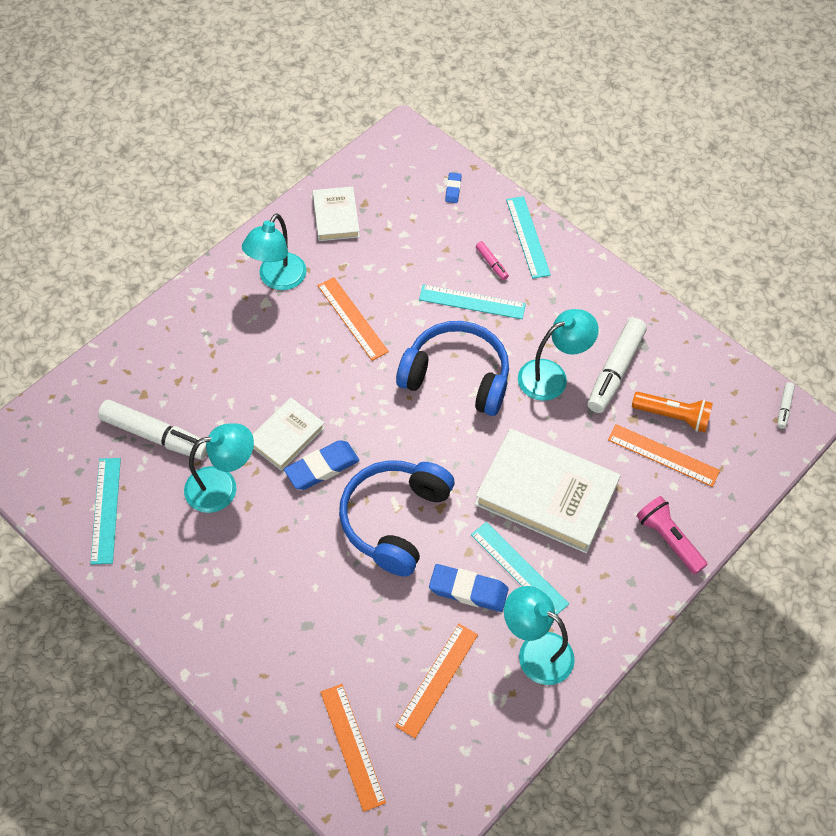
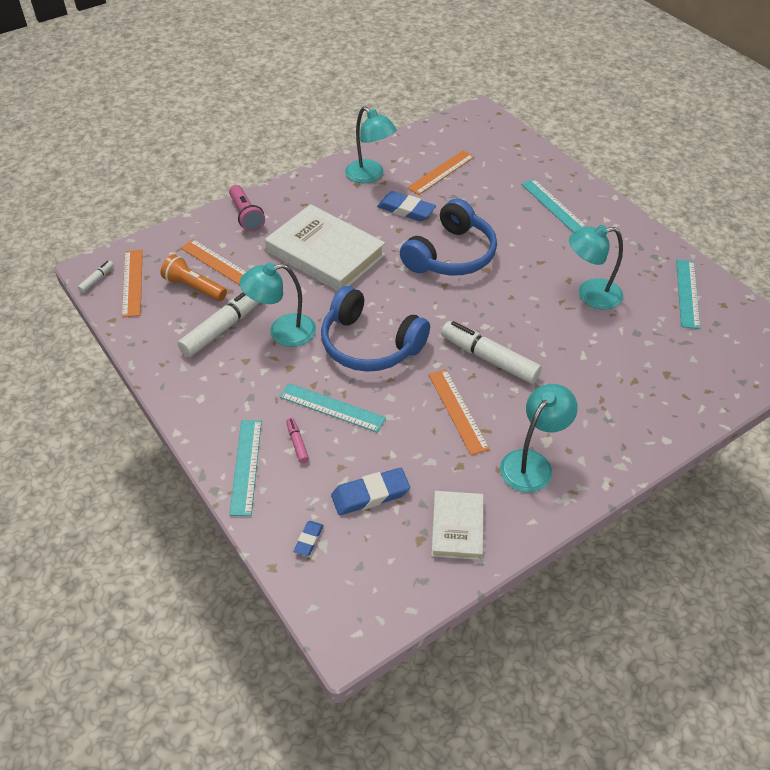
camera: 165 degrees left, 10 degrees down
(155, 436) = (651, 339): white marker -> white marker (489, 358)
(286, 436) = (533, 322): white book -> none
(322, 468) = (504, 295): blue eraser -> blue eraser (370, 494)
(352, 746) = (503, 153): orange ruler -> orange ruler (132, 282)
(519, 569) = (365, 215): turquoise ruler -> turquoise ruler (553, 205)

